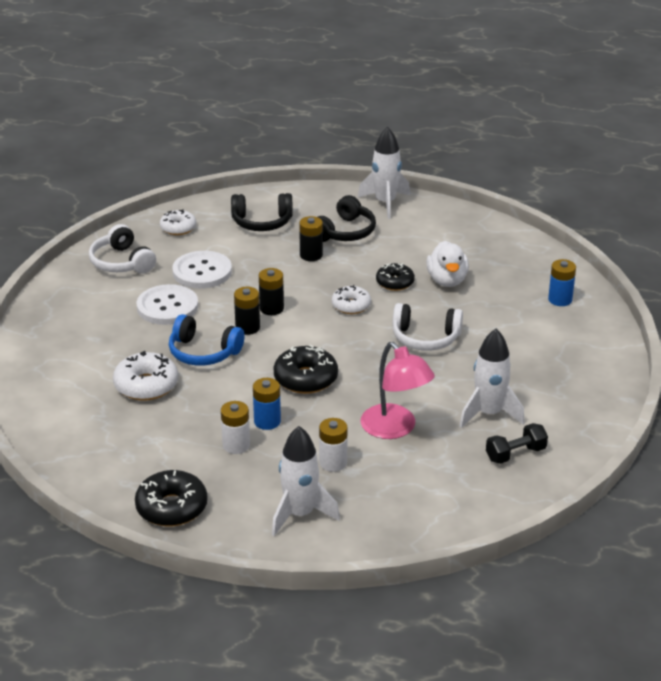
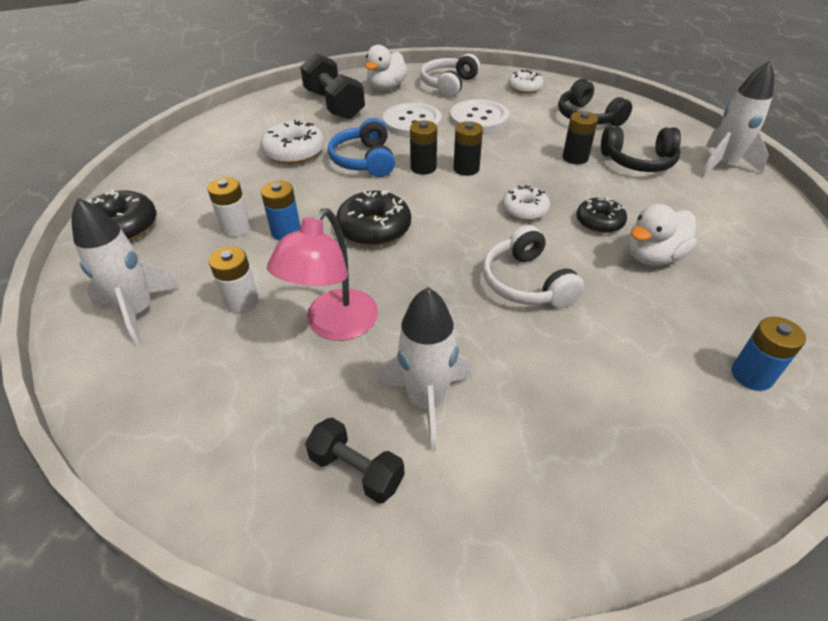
camera: 60 degrees right, 10 degrees up
(81, 337) = (334, 105): none -> black dumbbell
(83, 297) = (386, 87): none -> white duck

